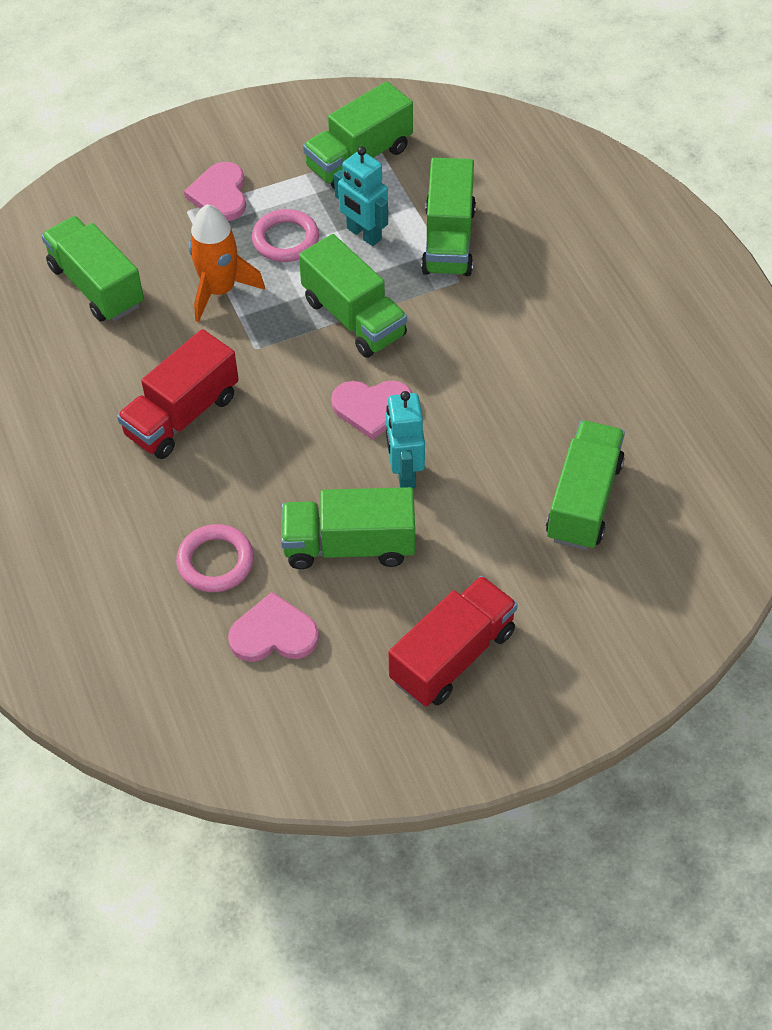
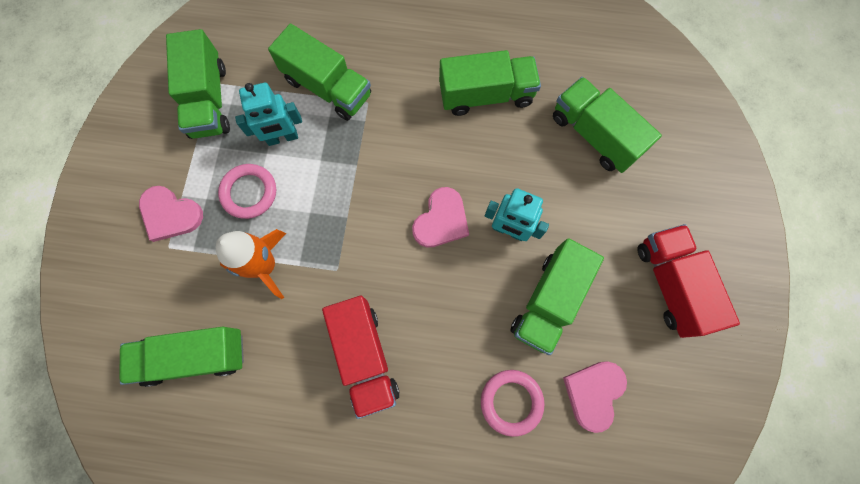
camera: 60 degrees left, 20 degrees up
(354, 317) = (354, 187): green truck -> green truck (486, 95)

